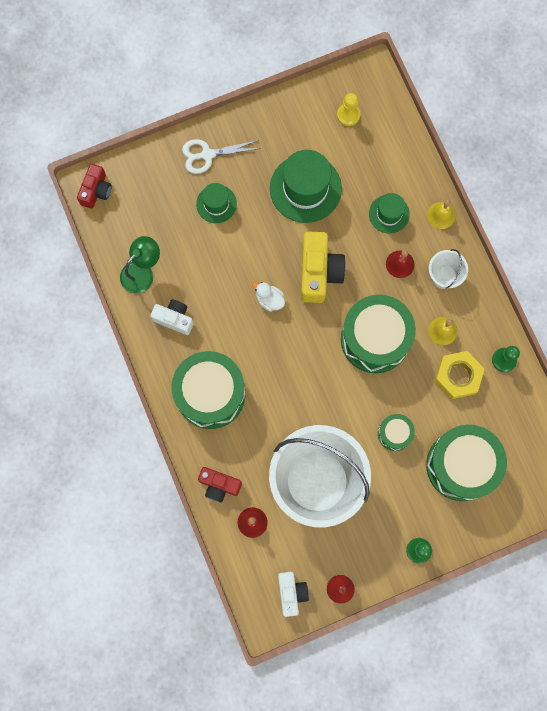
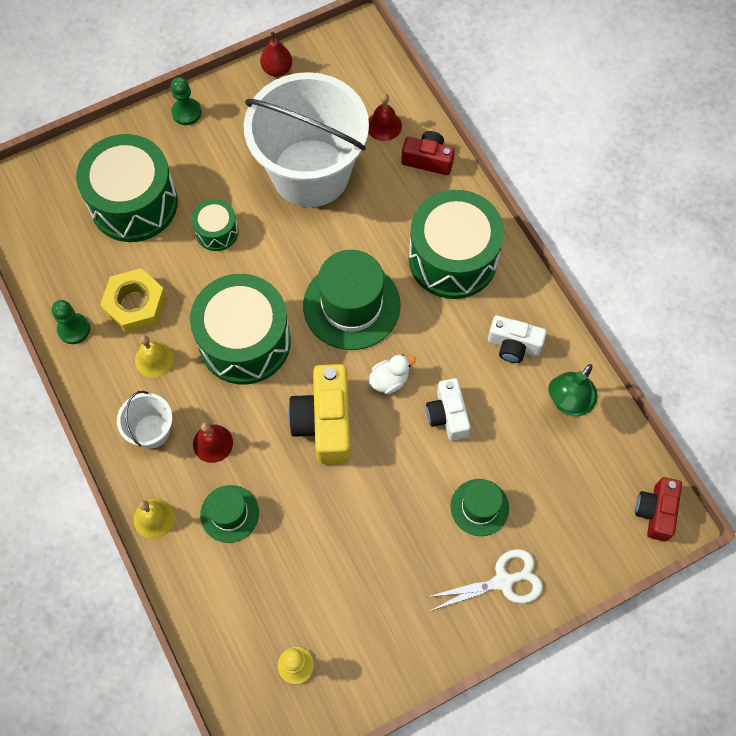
camera: 175 degrees right, 10 degrees down
(269, 300) = (389, 380): white duck -> white duck turned 60 degrees counterclockwise
(291, 593) = (332, 61): white camera -> white camera (447, 415)
(305, 188) = (353, 541): green hat -> green hat (351, 305)

